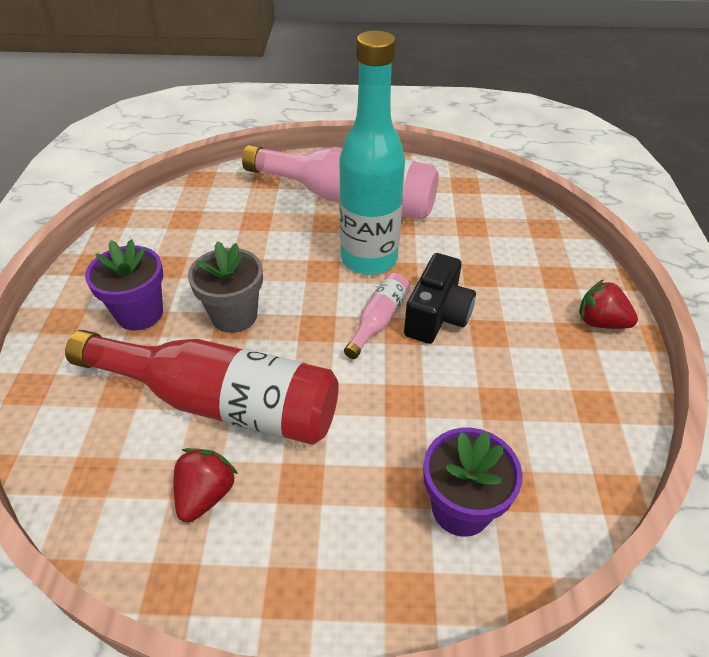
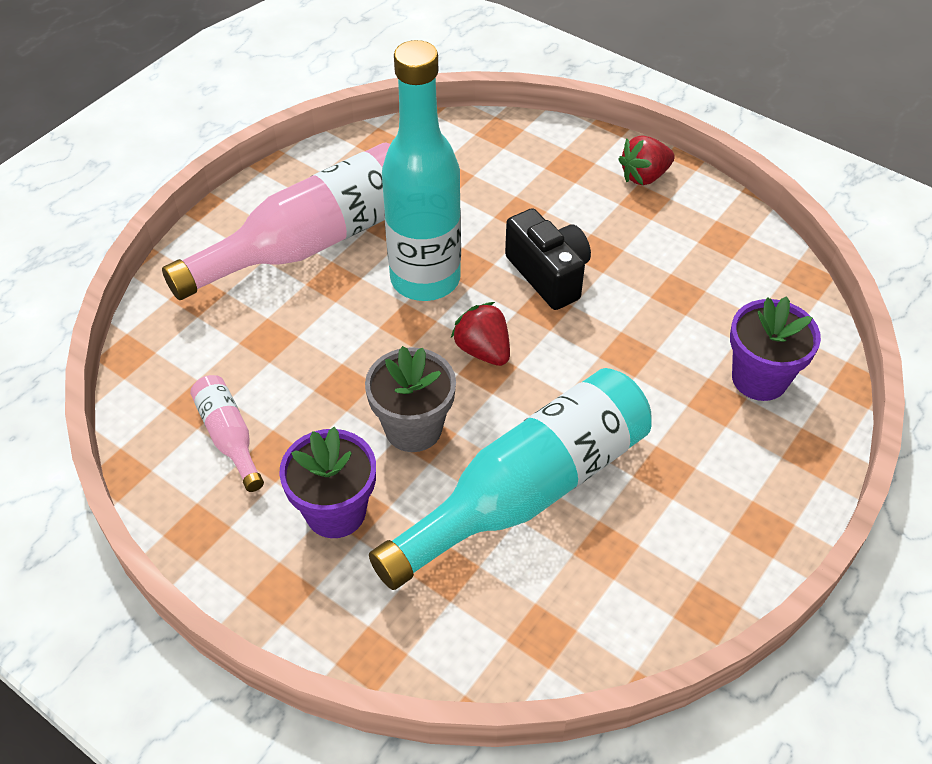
camera: 55 degrees left, 5 degrees up
(206, 494) = (629, 547): red strawberry -> red strawberry (483, 350)
(220, 402) = (526, 490): red bottle -> turquoise bottle
(378, 320) = (518, 319): pink bottle -> pink bottle (229, 437)

